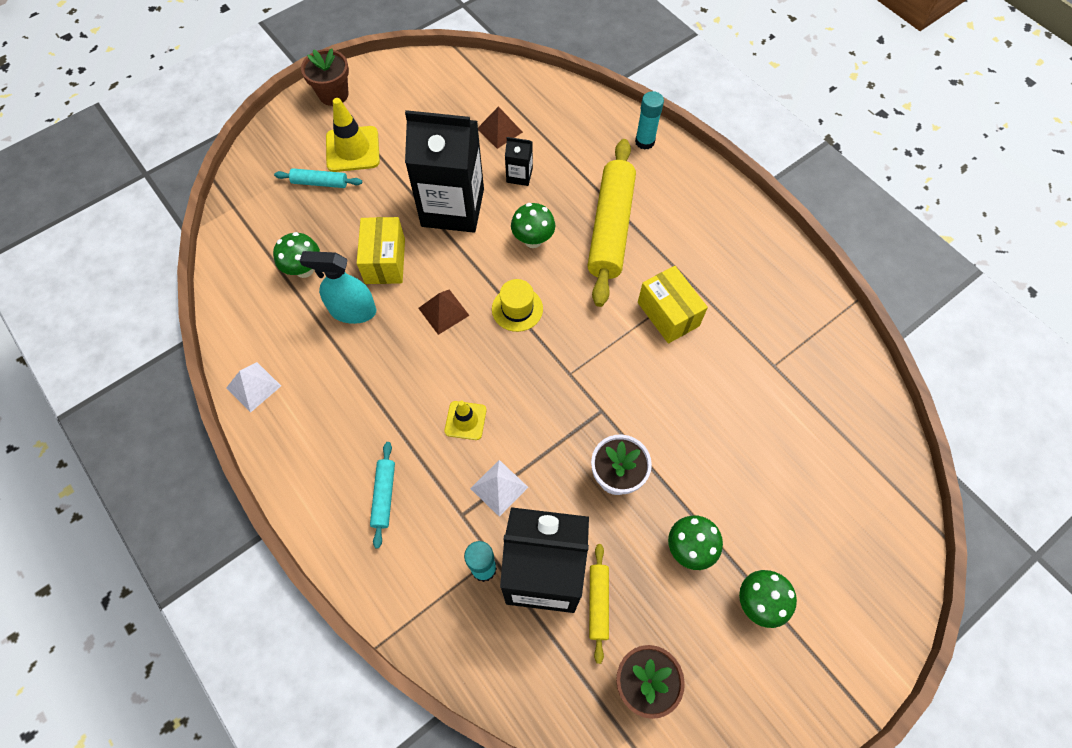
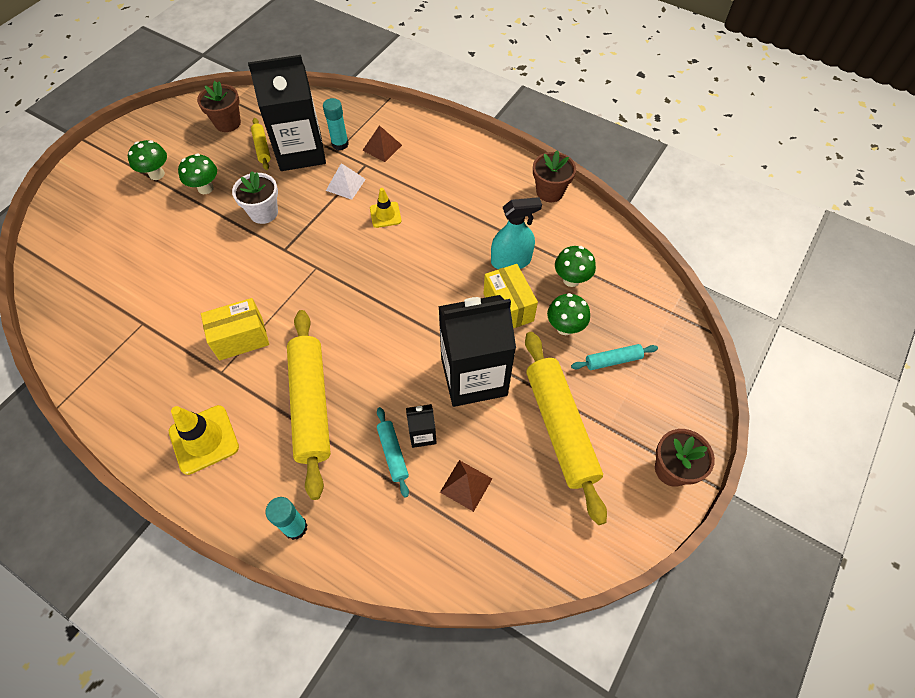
camera: 160 degrees right, 5 degrees down
(253, 386) = (550, 192): white pyramid -> brown flower pot
(352, 149) = (606, 407): yellow traffic cone -> yellow traffic cone (204, 439)
(384, 495) = (421, 160): turquoise rolling pin -> turquoise rolling pin (393, 453)
(401, 146) = (560, 427): none -> yellow rolling pin
(443, 311) = (437, 282): brown pyramid -> brown pyramid (382, 147)
(517, 309) = (376, 303): yellow hat -> none
(533, 240) = (383, 368): green mushroom -> green mushroom (565, 327)
(668, 314) = (241, 338): yellow box -> yellow box turned 60 degrees counterclockwise

